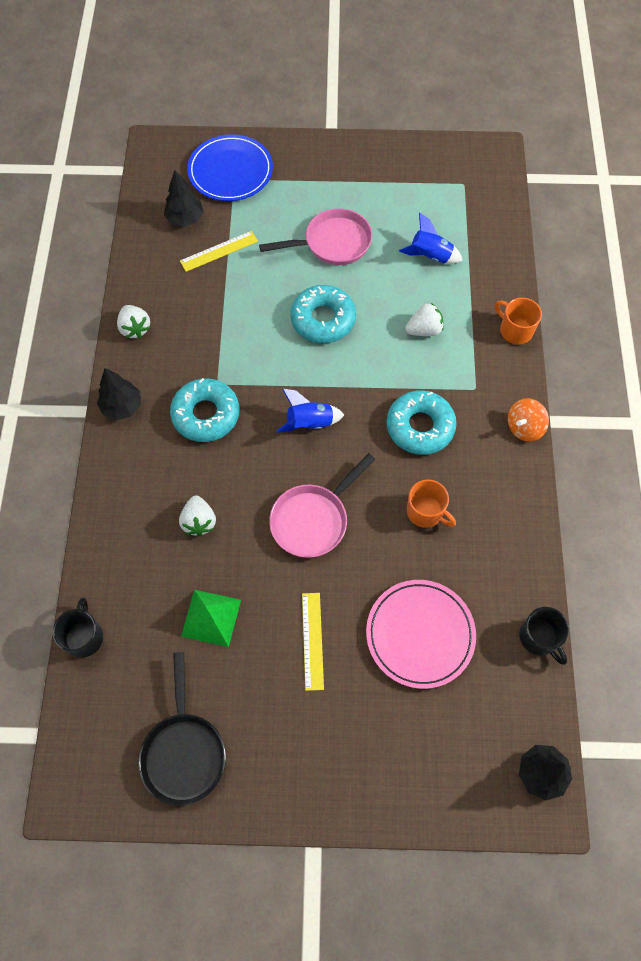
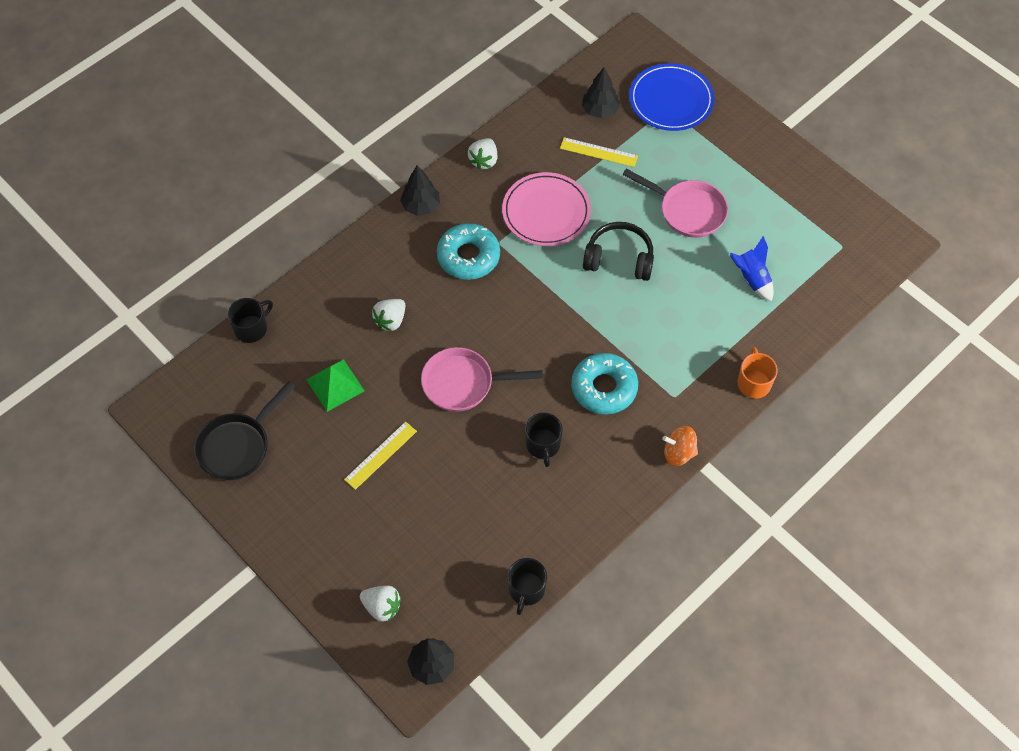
camera: 45 degrees right, 5 degrees down
(309, 423) = (530, 320): blue rocket -> none
(323, 319) = (619, 259): turquoise donut -> black headphones
(420, 634) = (451, 514): pink plate -> pink plate (546, 212)
(424, 330) = (684, 326): white strawberry -> white strawberry (382, 607)
(426, 512) = (543, 445): orange mug -> black mug

